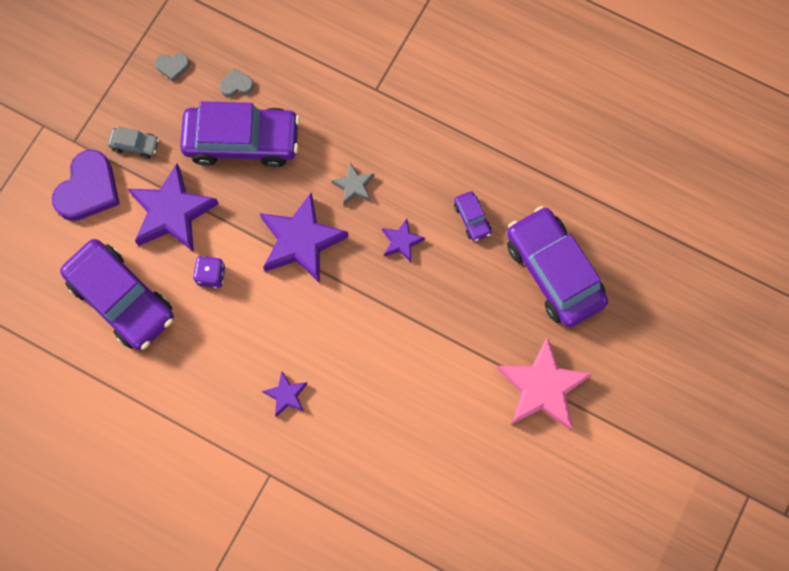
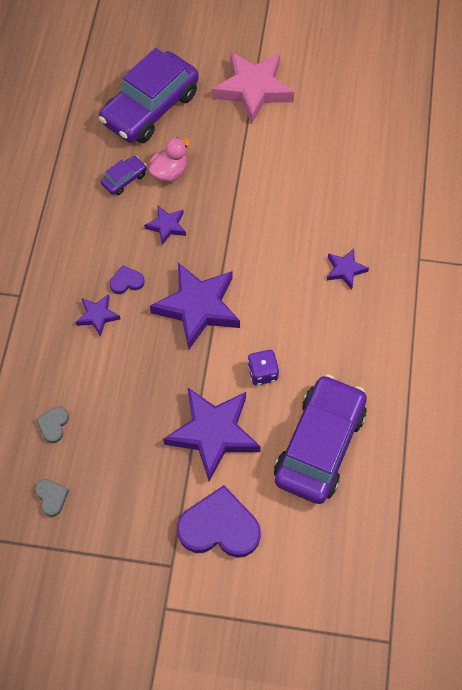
camera: 110 degrees left, 10 degrees down
(135, 145) = (153, 500): grey car -> none
(236, 85) = (53, 425): grey heart -> grey heart turned 45 degrees clockwise
(242, 141) = (114, 396): purple car -> none
(328, 150) = (98, 316): none -> purple star
(354, 186) = (126, 282): grey star -> purple heart
(465, 265) = (169, 172): none -> pink duck

